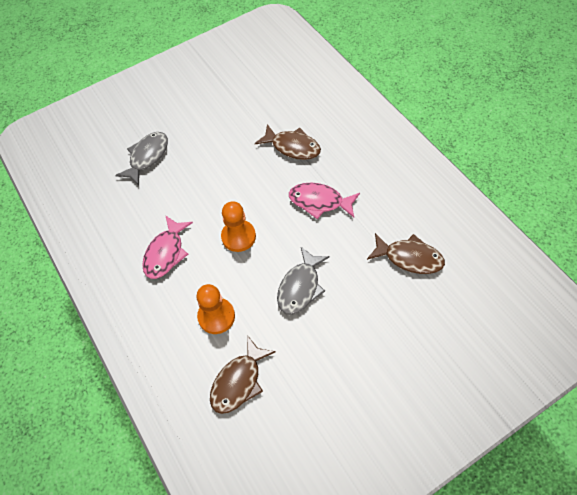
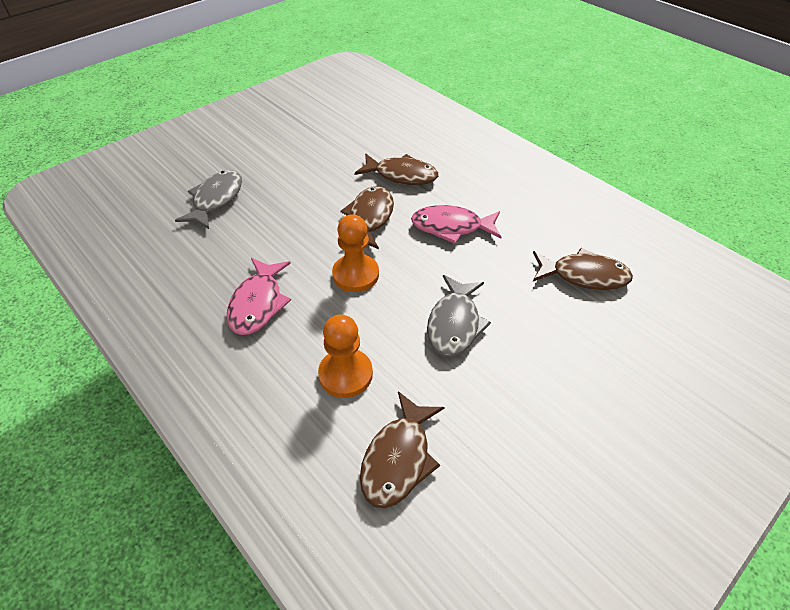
camera: 15 degrees left, 10 degrees down
(259, 186) = (370, 218): none -> brown fish

